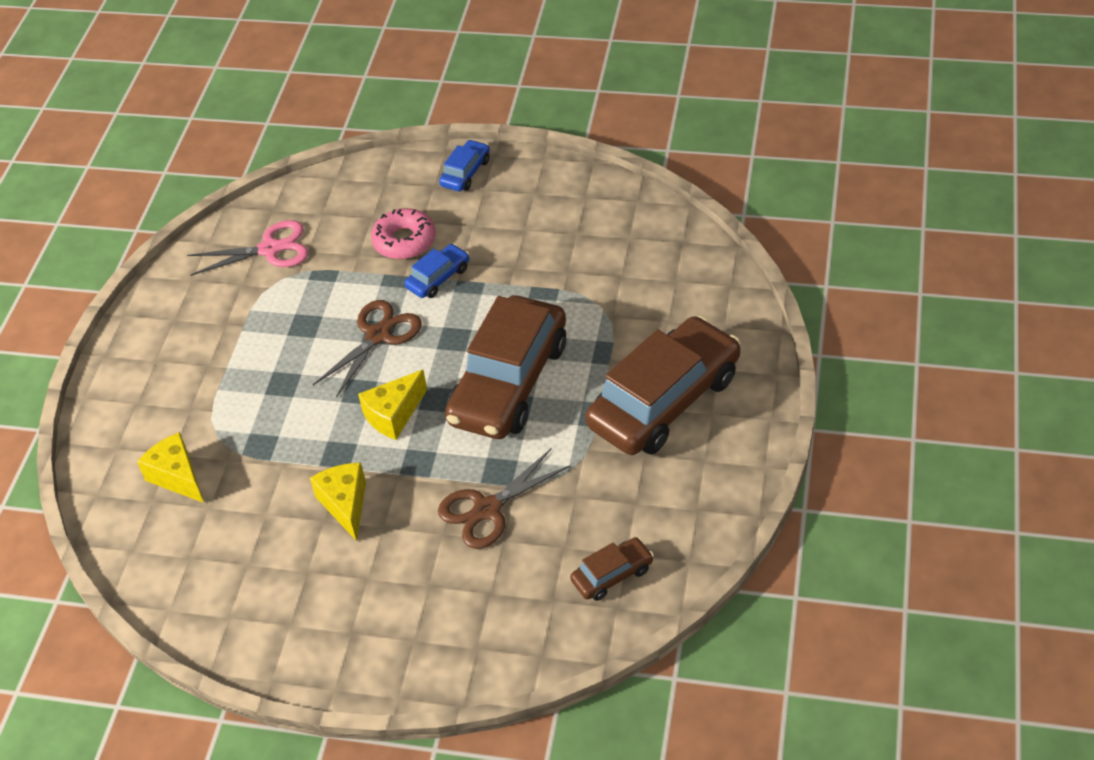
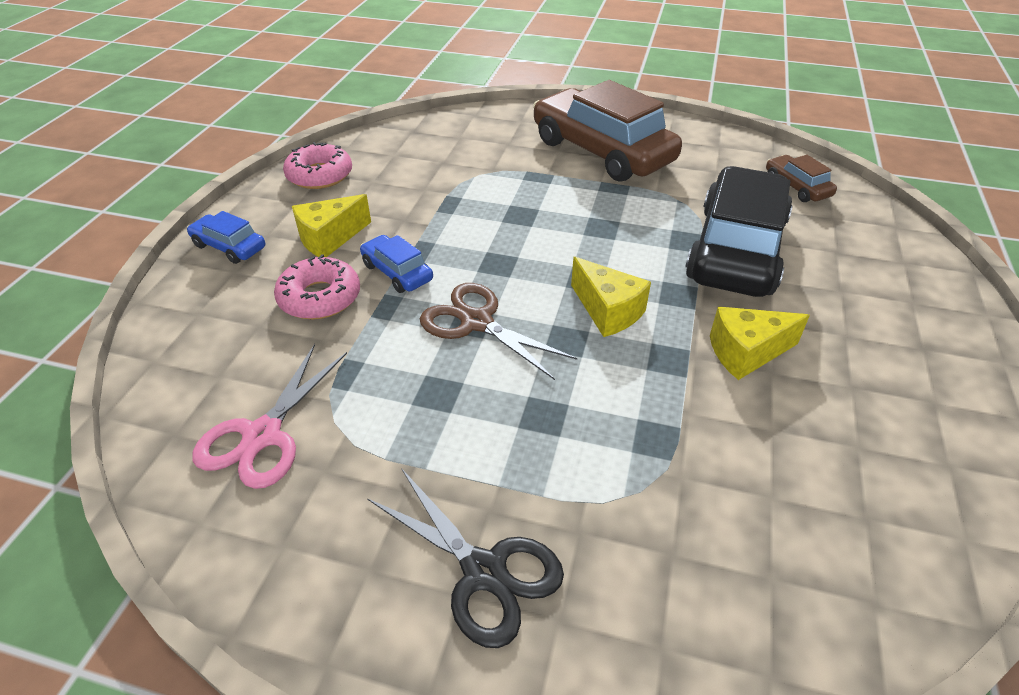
camera: 90 degrees left, 5 degrees down
(168, 368) = (484, 571): none -> black scissors
(177, 477) = (720, 543): yellow cheese -> yellow cheese (329, 239)
(270, 249) = (262, 435): pink scissors -> pink scissors turned 150 degrees counterclockwise
(487, 509) = (736, 250): brown scissors -> black car
(509, 382) = (569, 230): brown car -> none
(582, 195) = (320, 175): none -> pink donut

